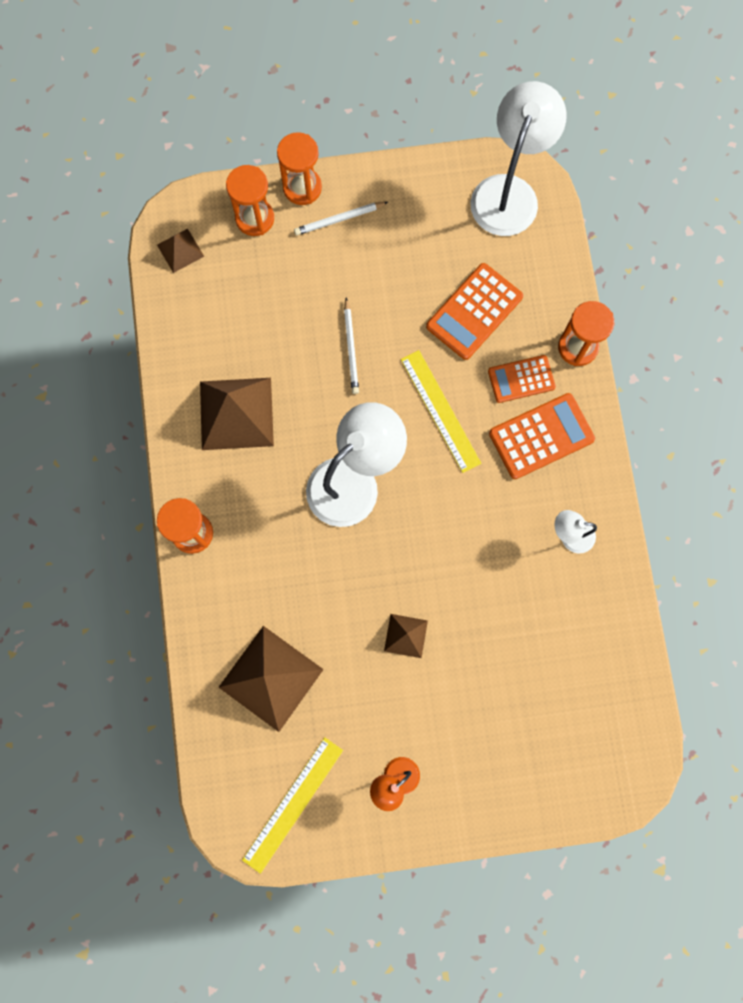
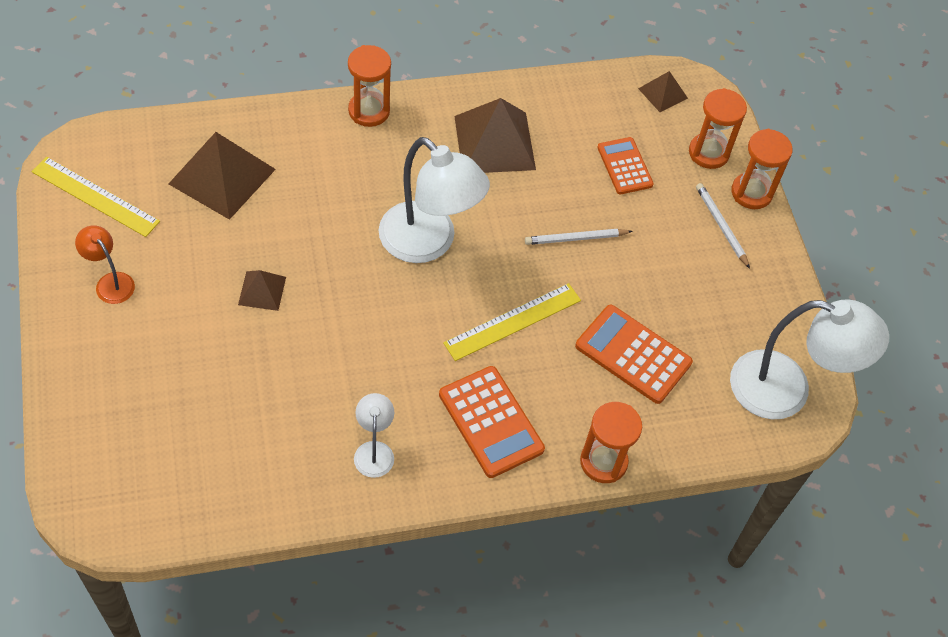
camera: 80 degrees right, 20 degrees down
(521, 379) = (558, 402): orange calculator -> orange calculator (625, 166)

